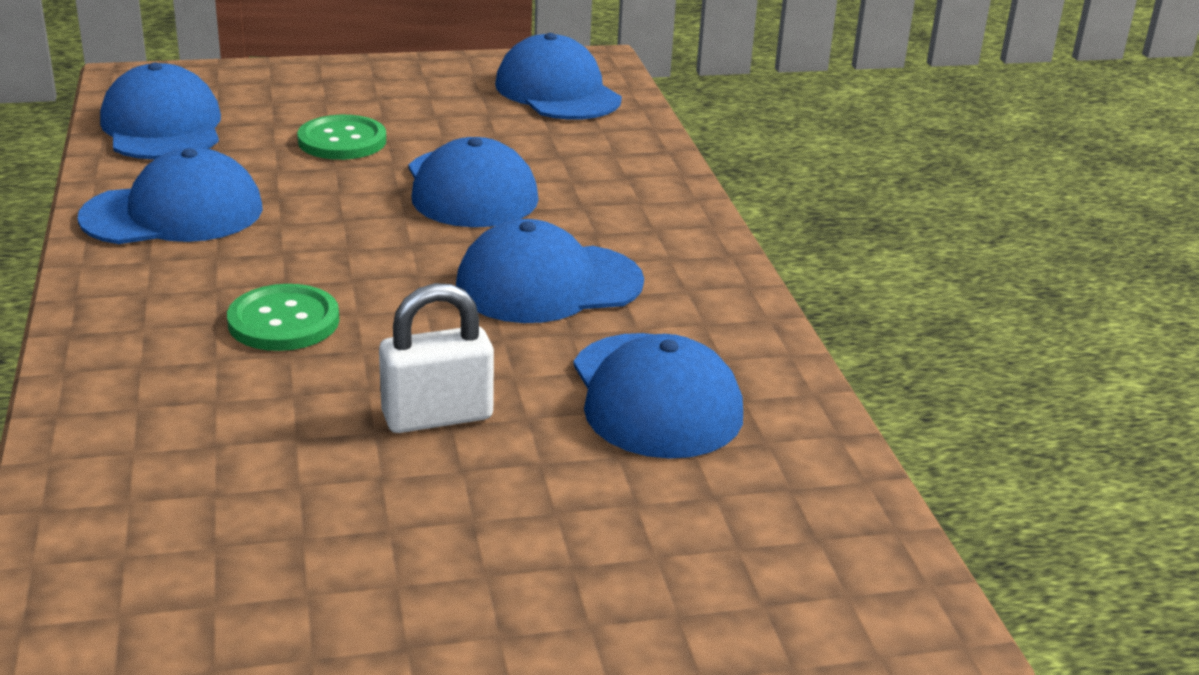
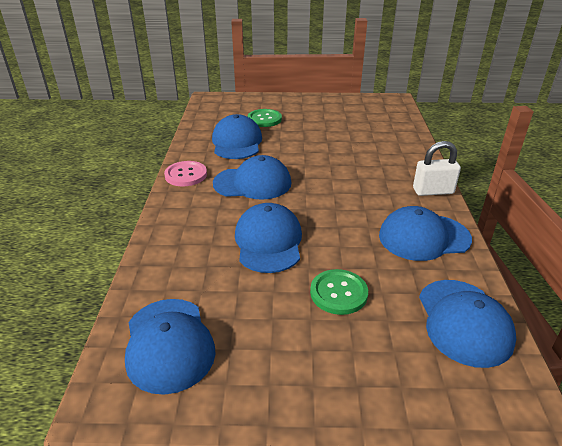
camera: 165 degrees left, 5 degrees up
(284, 321) = (359, 176): green button -> green button (264, 119)
(437, 416) = (307, 142): white padlock -> white padlock (433, 191)
(719, 290) = (186, 175): none -> pink button

